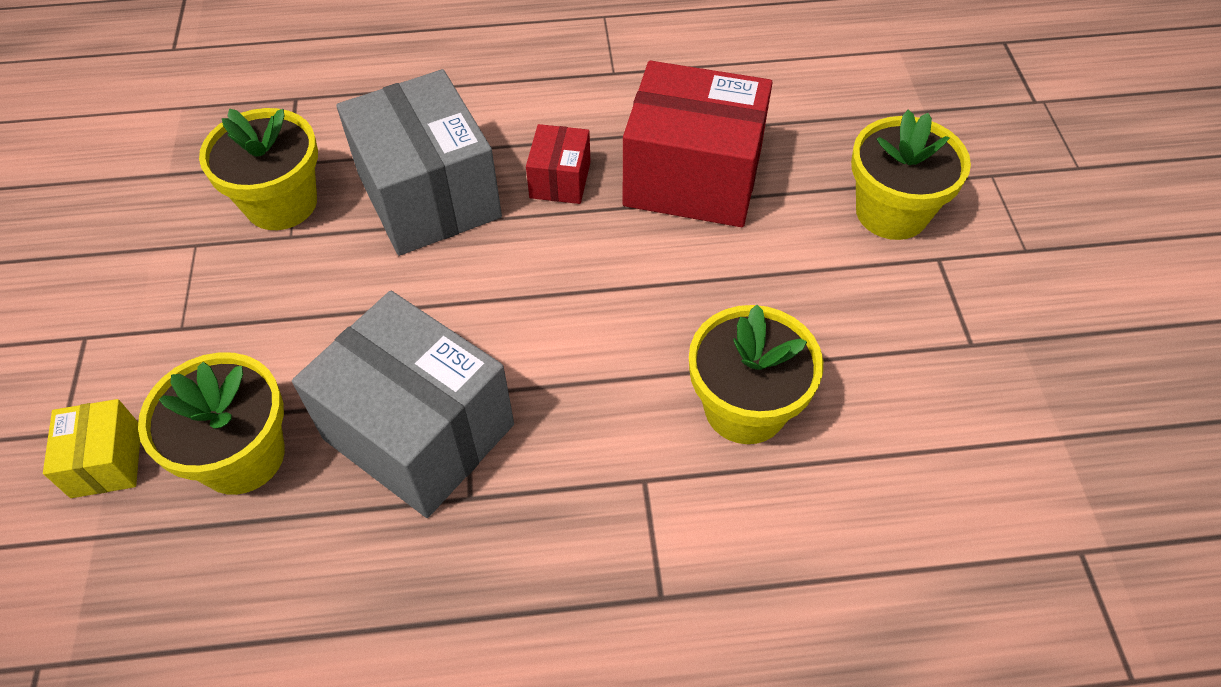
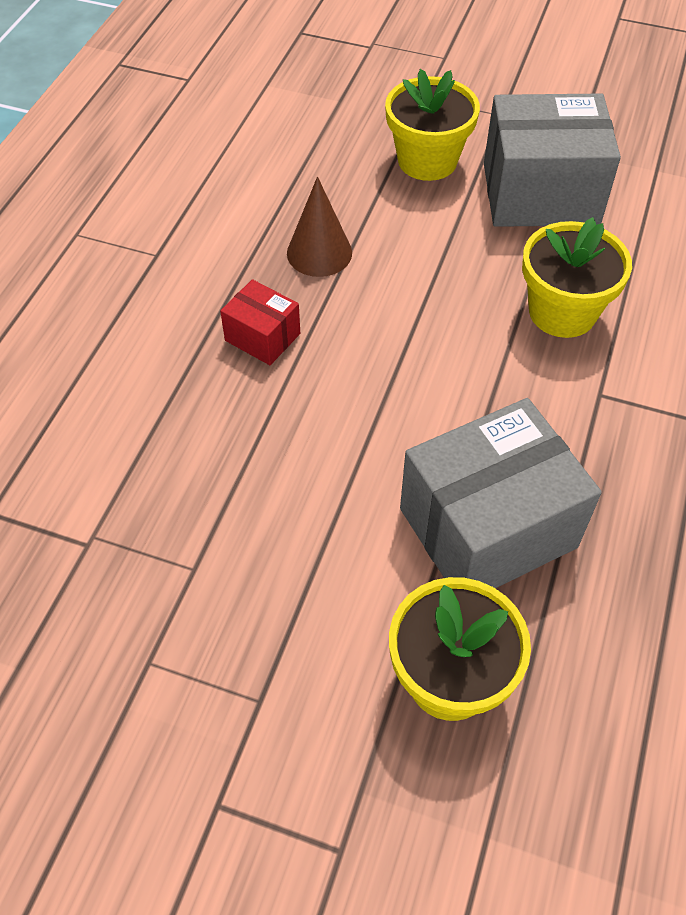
camera: 65 degrees left, 0 degrees up
(106, 461) = (399, 809): yellow box -> none
(281, 203) = (142, 565): yellow flower pot -> none
(429, 195) = (216, 438): grey box -> grey box (540, 194)
(693, 178) = (319, 253): red box -> brown cone

